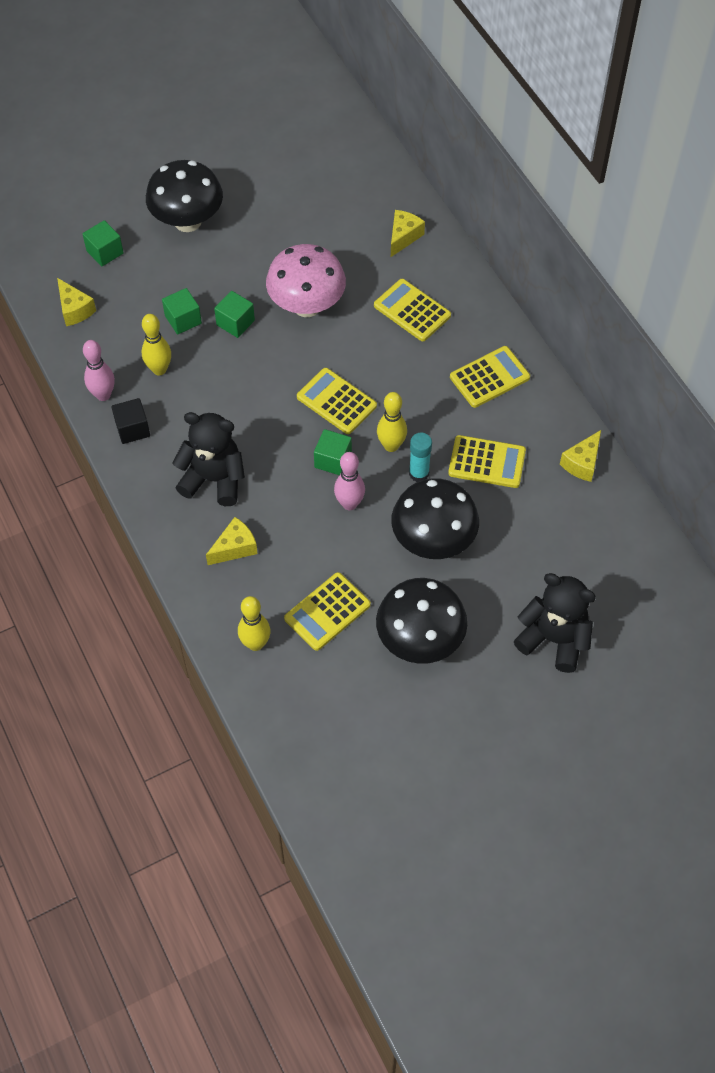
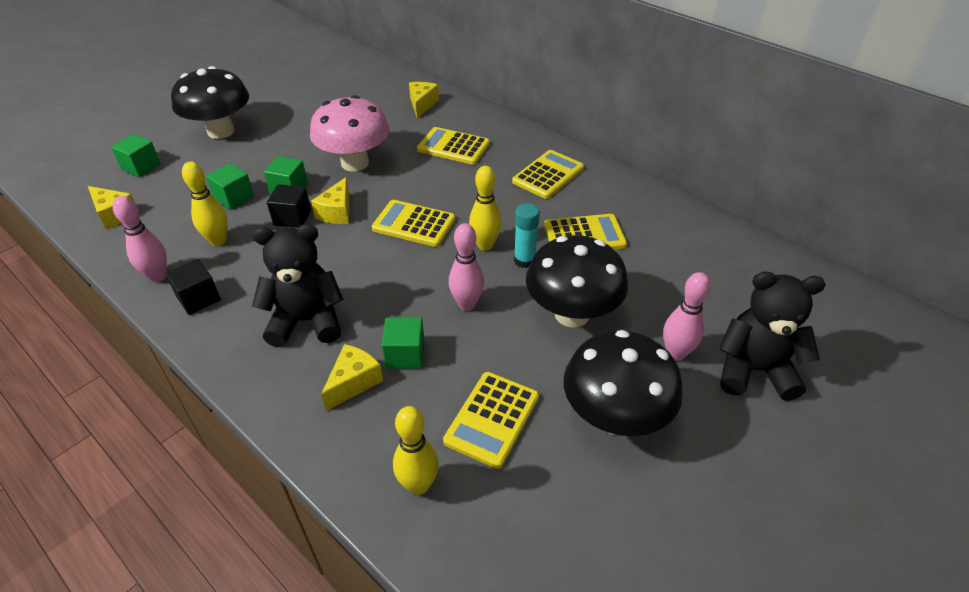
camera: 20 degrees left, 15 degrees down
(230, 361) = (292, 218): none -> black cube
(333, 460) = (431, 271): green cube -> green cube (405, 354)
(499, 604) = (675, 353): none -> pink bowling pin
(582, 463) = (670, 215): yellow cheese -> yellow cheese (337, 212)

